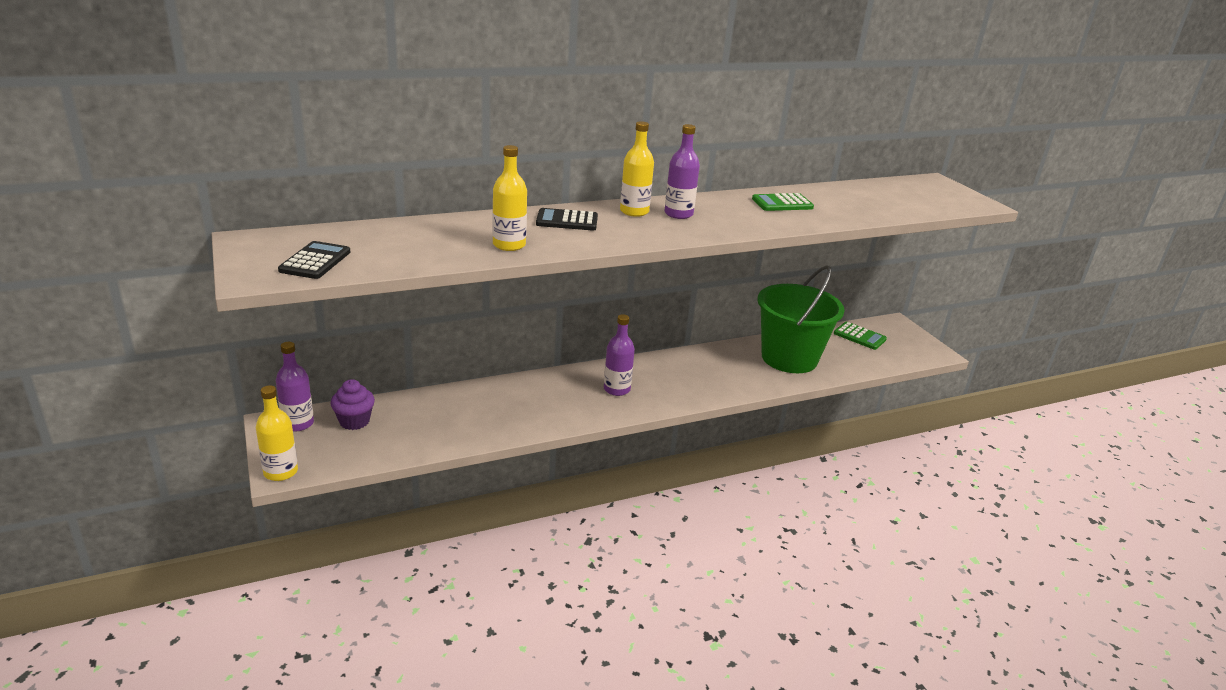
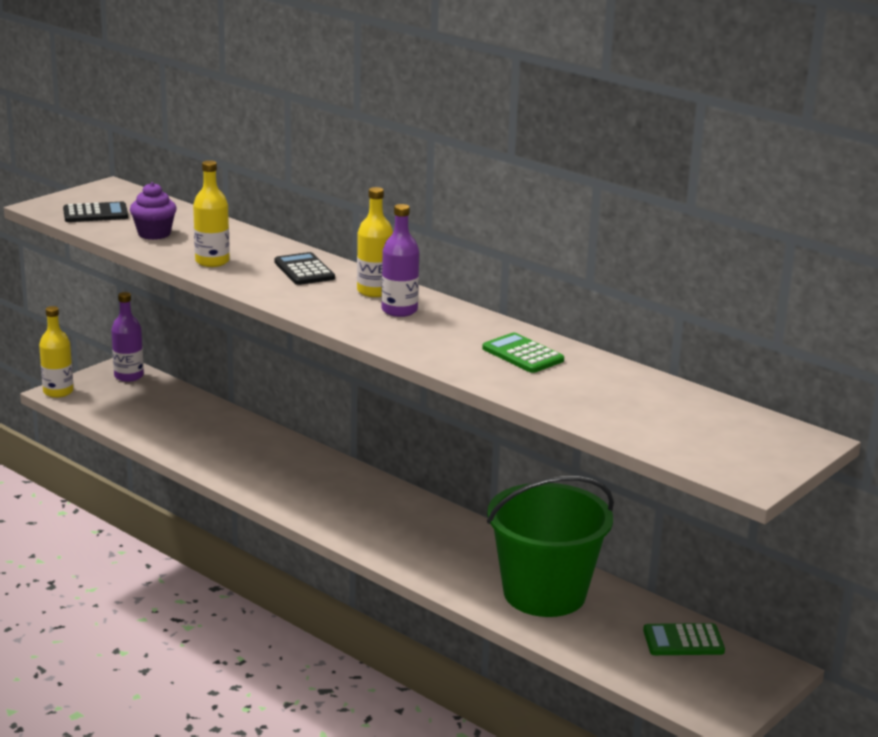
camera: 65 degrees right, 5 degrees down
(354, 421) = (153, 395): purple cupcake -> purple cupcake (154, 234)
(617, 389) = (339, 499): purple bottle -> none
(859, 336) = (683, 641): green calculator -> green calculator turned 75 degrees clockwise

